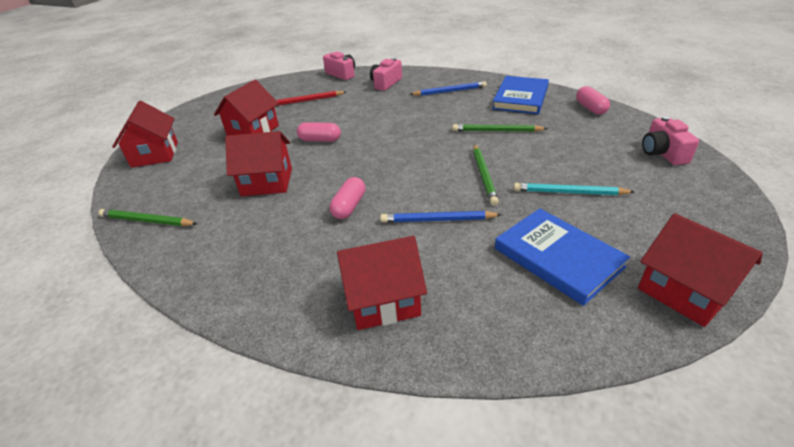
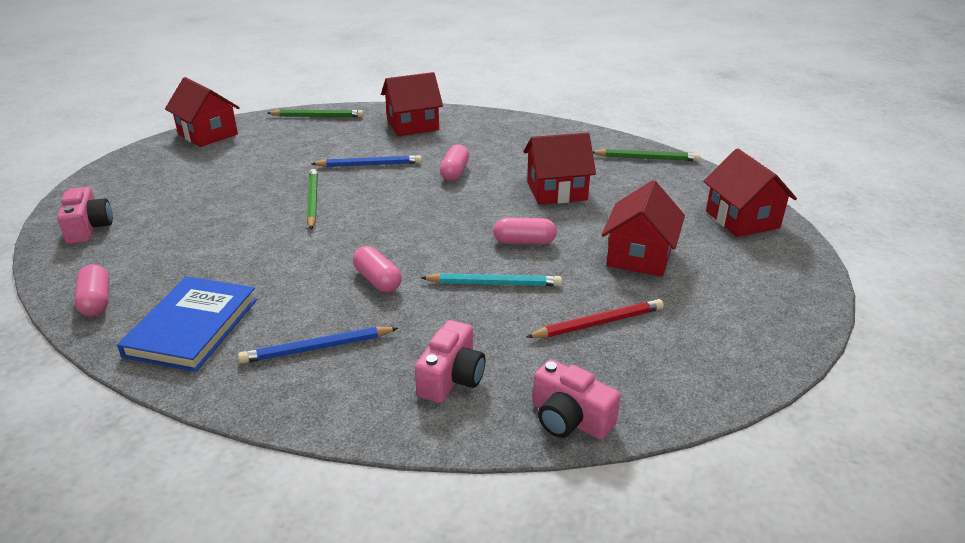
camera: 170 degrees right, 5 degrees down
(421, 118) = (378, 280): none -> pink capsule
(497, 131) = (270, 257): green pencil -> green pencil (317, 116)
(557, 258) = (280, 146): blue book -> none
(569, 192) = (234, 187): turquoise pencil -> turquoise pencil (494, 283)

